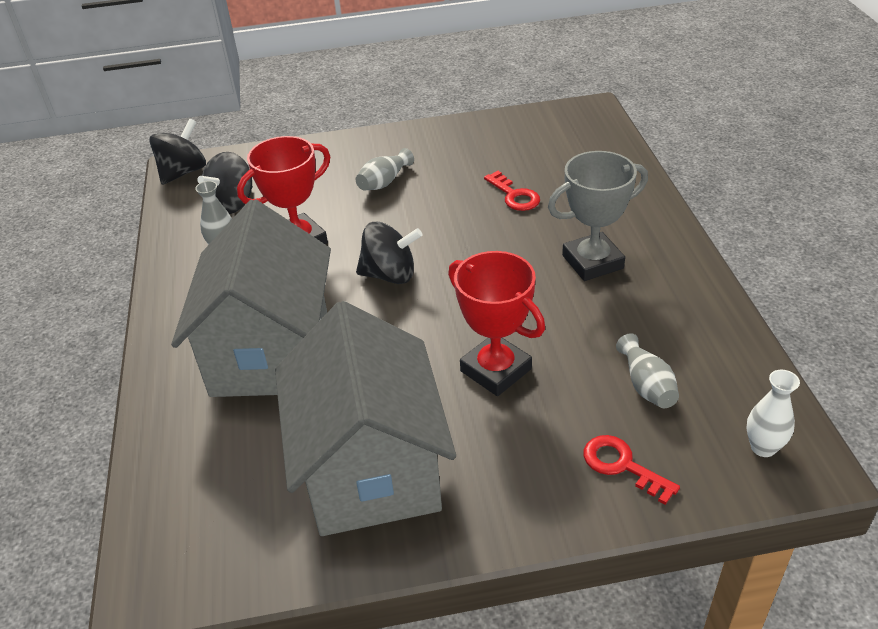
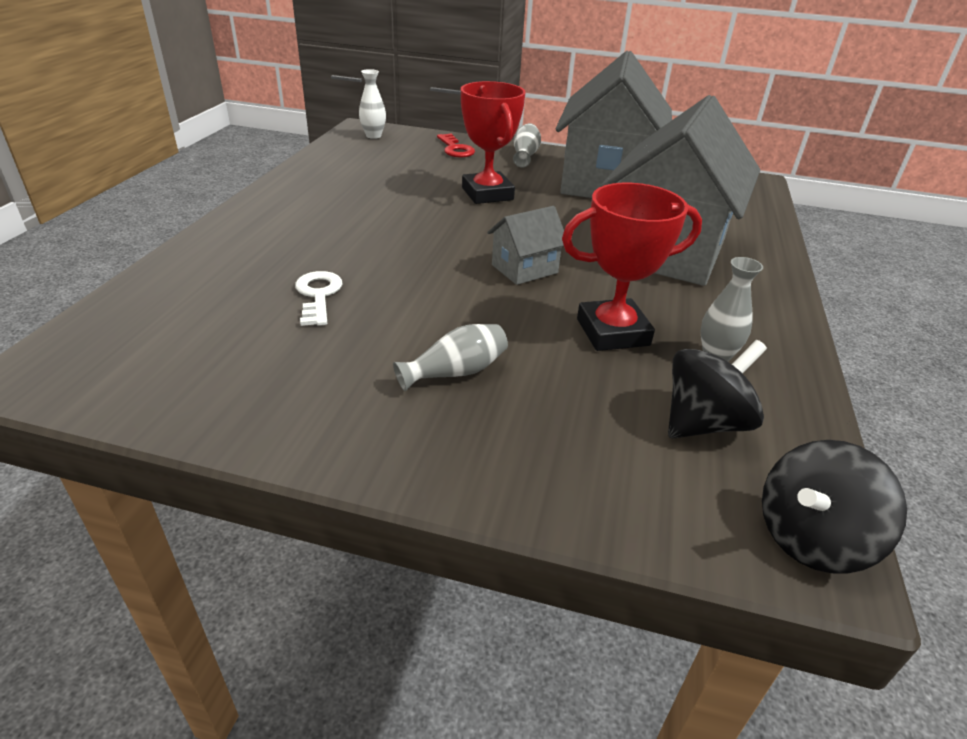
camera: 160 degrees left, 5 degrees down
(390, 275) = (524, 269): black spinning top -> grey house
(514, 196) = (318, 295): red key -> white key
(592, 262) = (332, 222): grey trophy -> none
(646, 385) = (398, 164): grey vase -> grey vase (525, 155)

